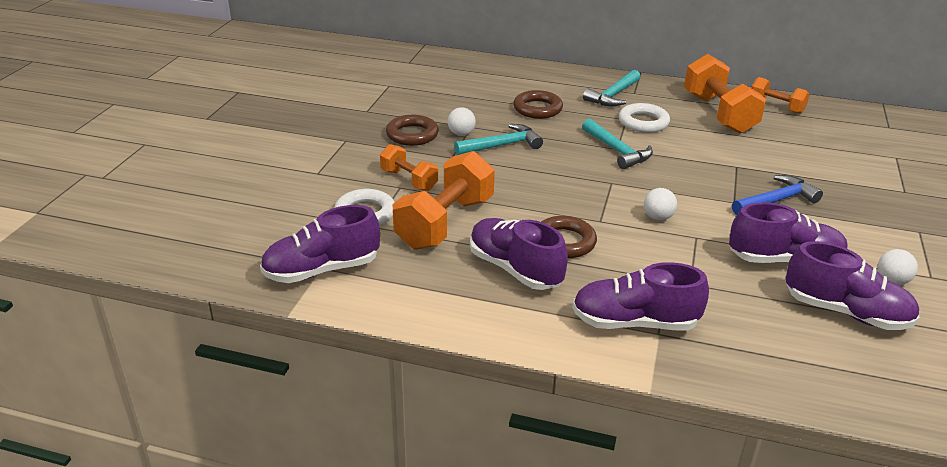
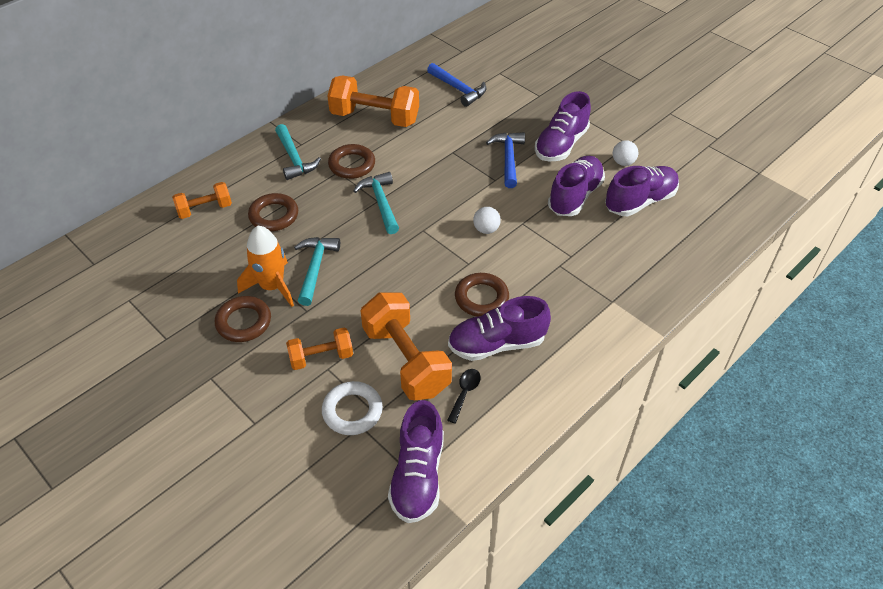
camera: 60 degrees left, 15 degrees up
(436, 268) = (465, 393): none -> black spoon
(461, 134) = (272, 286): white ball -> orange rocket
(617, 151) = (381, 203): turquoise hammer -> turquoise hammer turned 105 degrees counterclockwise
(634, 322) = (595, 308): purple shoe -> purple shoe (561, 145)
(643, 122) = (352, 165): white ring -> brown ring
(776, 107) = (391, 84): orange dumbbell -> orange dumbbell (205, 209)
(829, 142) = (458, 89): none -> blue hammer

